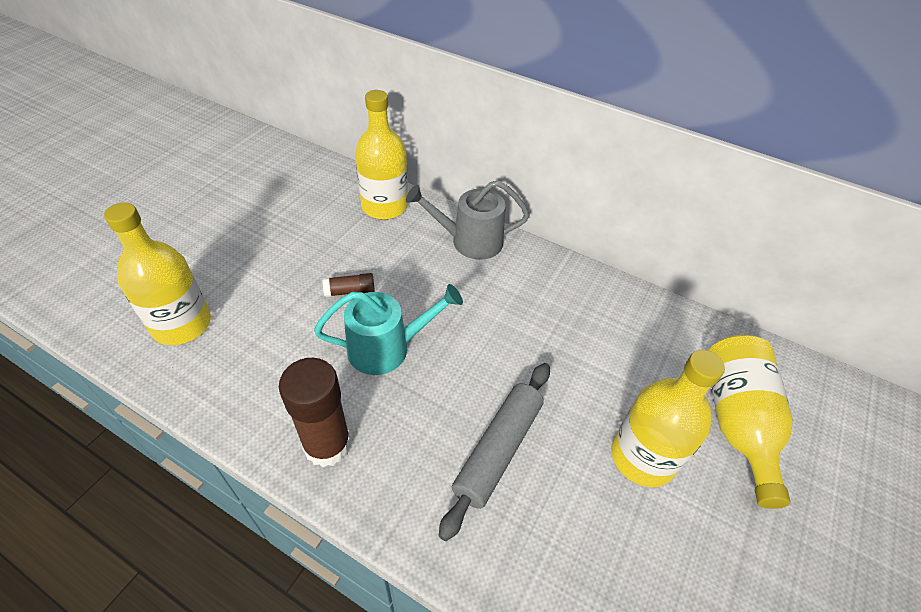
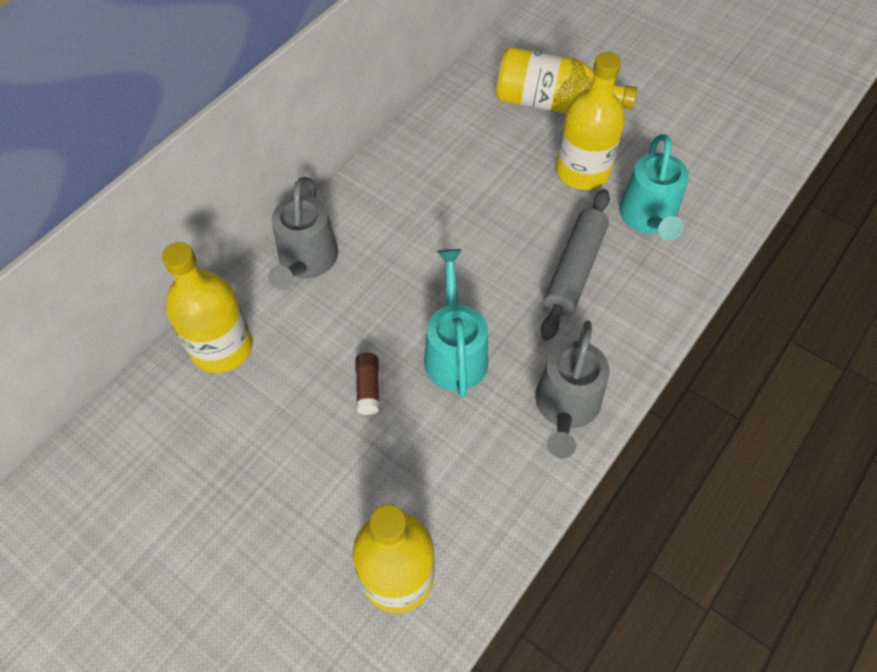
camera: 80 degrees left, 10 degrees up
(327, 444) = (566, 407): brown glue stick -> grey watering can
(498, 450) = (574, 270): grey rolling pin -> grey rolling pin turned 75 degrees clockwise
(594, 537) = (648, 217): none -> turquoise watering can

